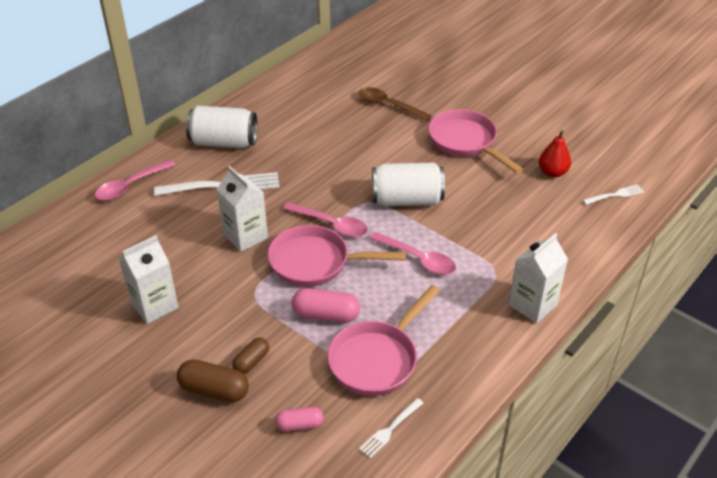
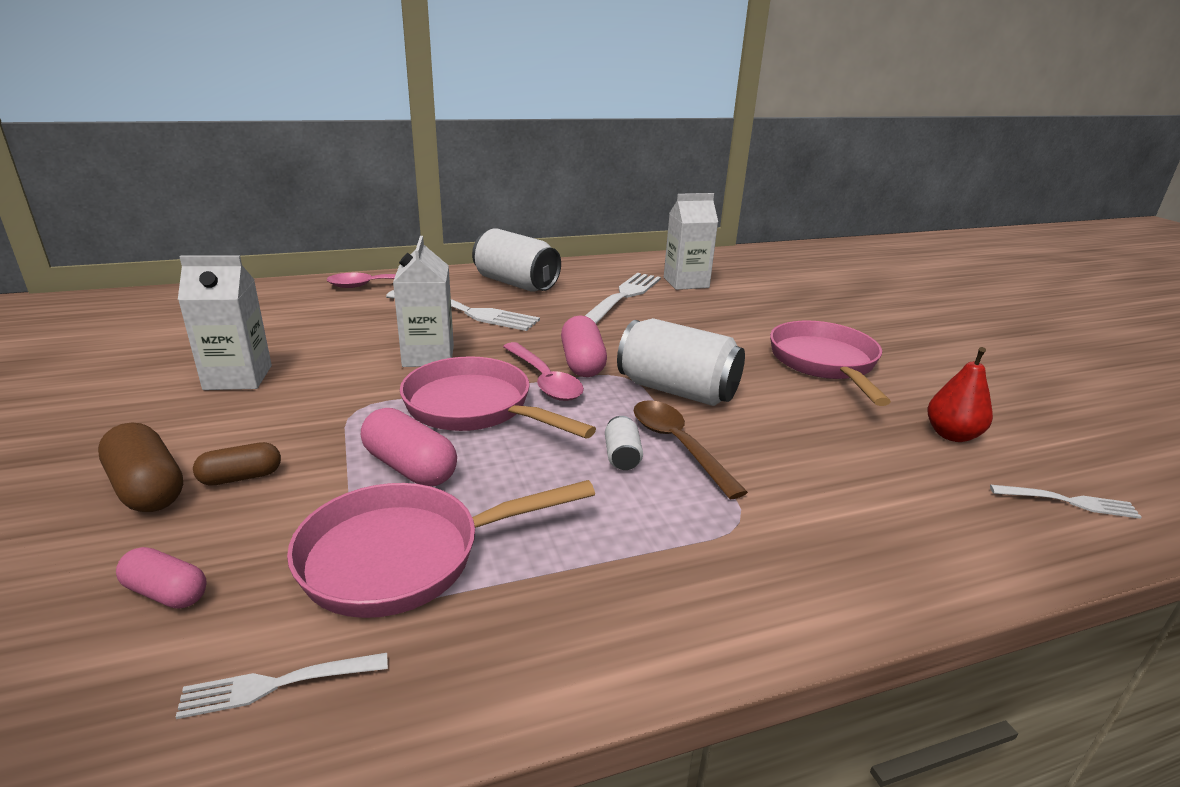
camera: 30 degrees right, 15 degrees down
(307, 126) = (623, 296): none -> white fork
(338, 201) = (582, 363): none -> pink capsule
(388, 105) = (745, 307): brown spoon -> brown spoon (678, 445)
(418, 259) = (622, 456): pink spoon -> white can
(532, 304) = (770, 601): white carton -> white carton (686, 282)

